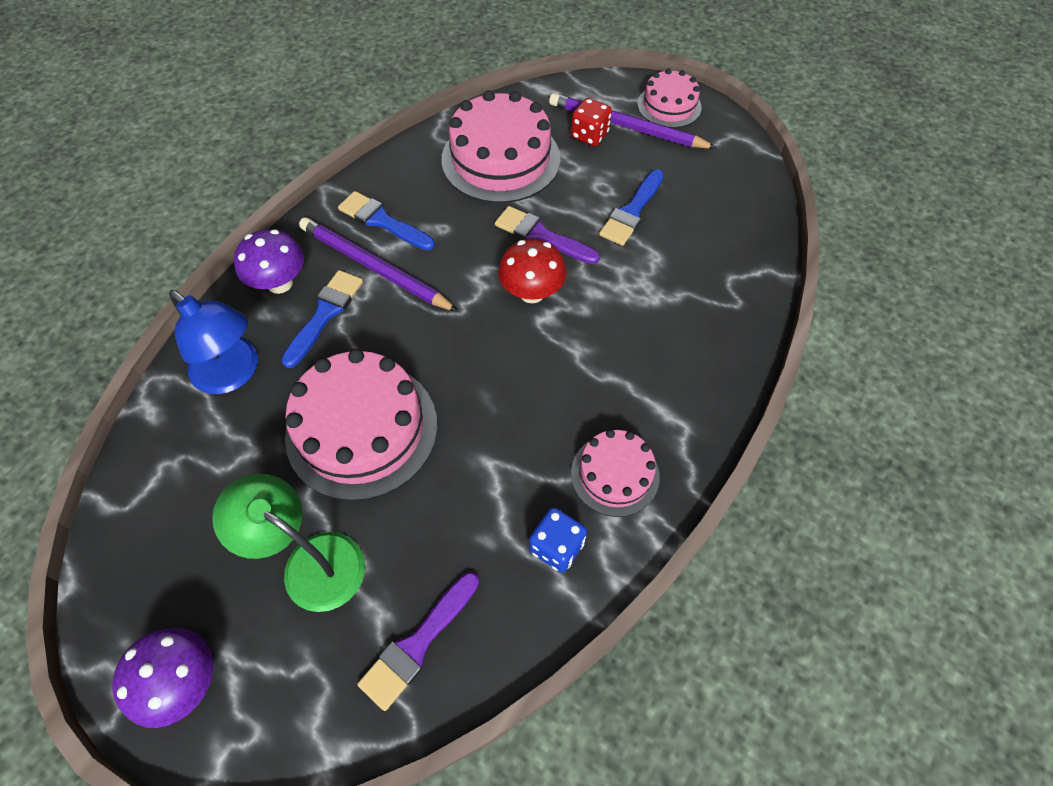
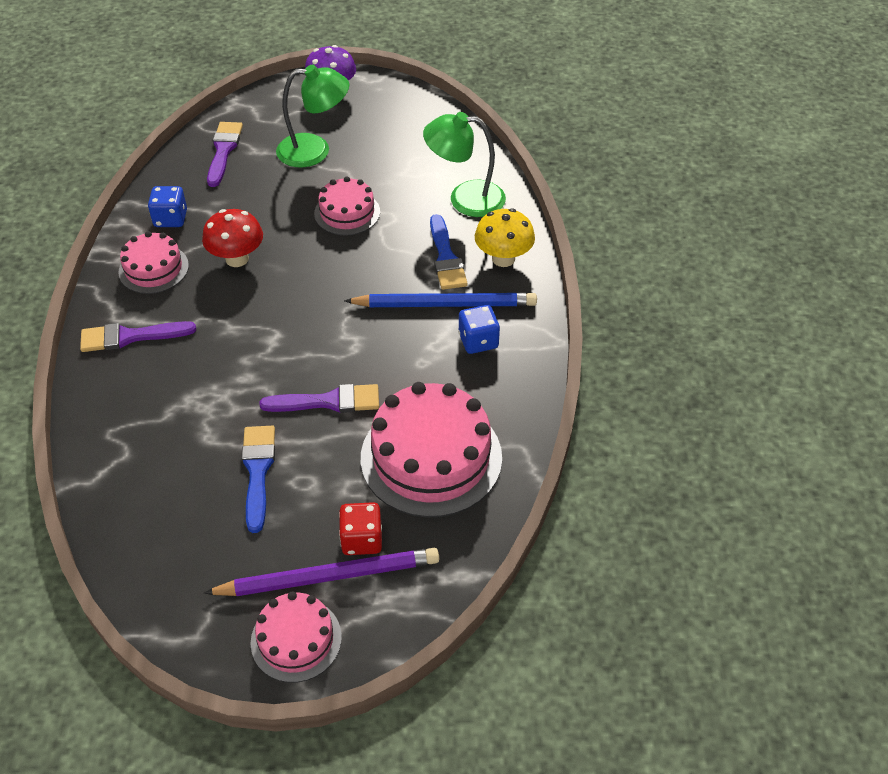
camera: 145 degrees right, 10 degrees down
(234, 374) = (465, 198): blue lamp -> green lamp
(280, 283) = (503, 259): purple mushroom -> yellow mushroom
(362, 429) = (347, 213): pink cake -> pink cake, size x0.57
(374, 268) = (445, 304): purple pencil -> blue pencil
(383, 221) = (478, 341): blue brush -> blue dice
(532, 293) = (299, 350): red mushroom -> red mushroom (237, 259)
(678, 395) = (131, 337): none -> purple brush

